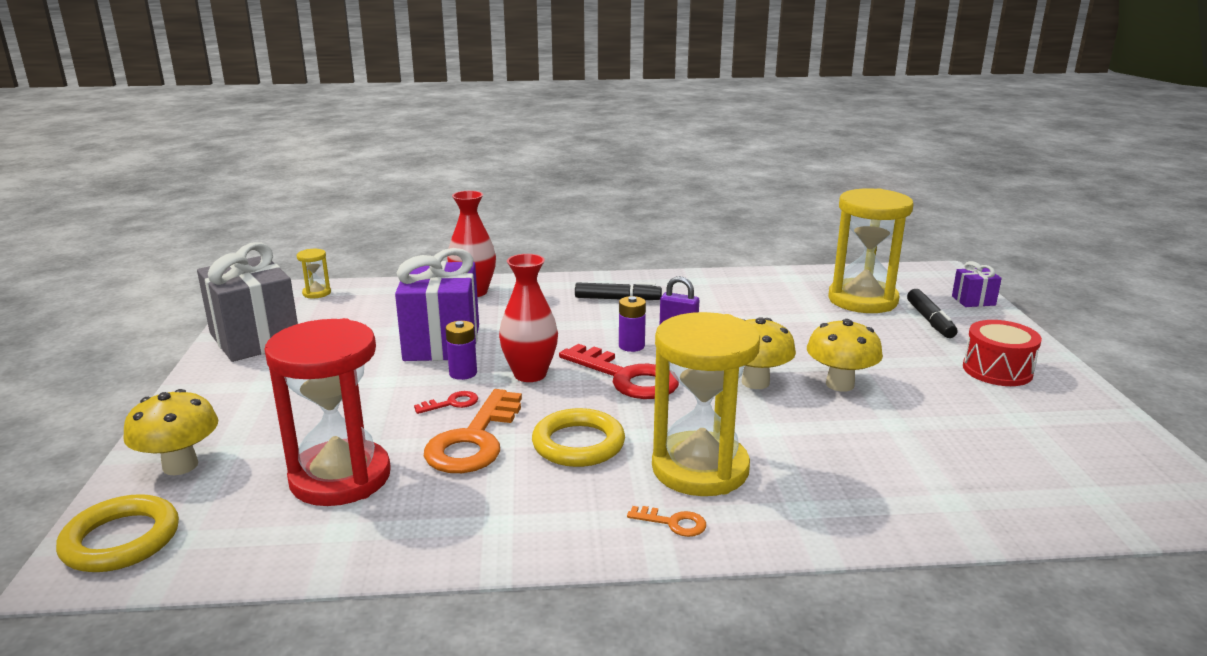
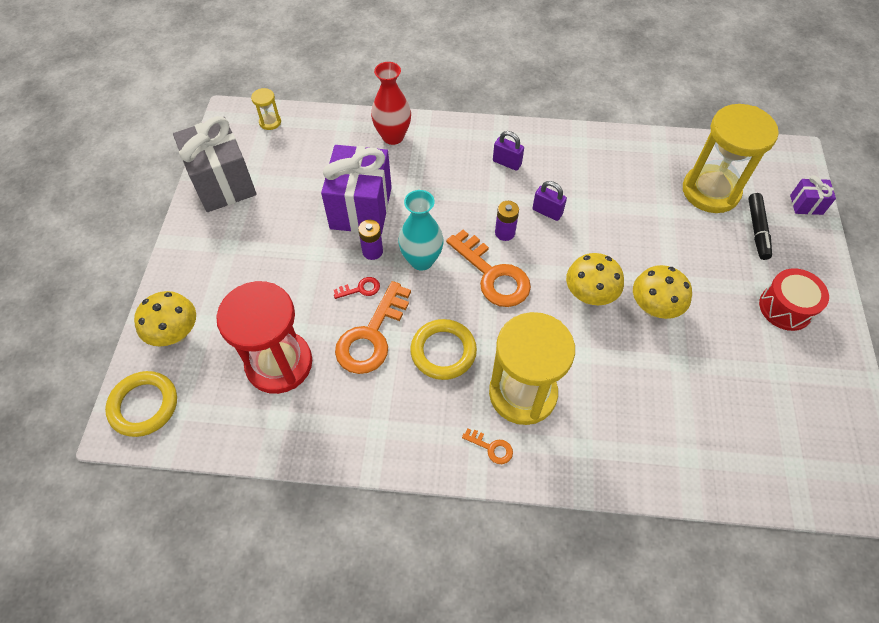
camera: 10 degrees right, 35 degrees up
(530, 374) = (421, 260): red vase -> turquoise vase
(617, 299) = (507, 163): black marker -> purple padlock
(627, 378) = (493, 275): red key -> orange key

